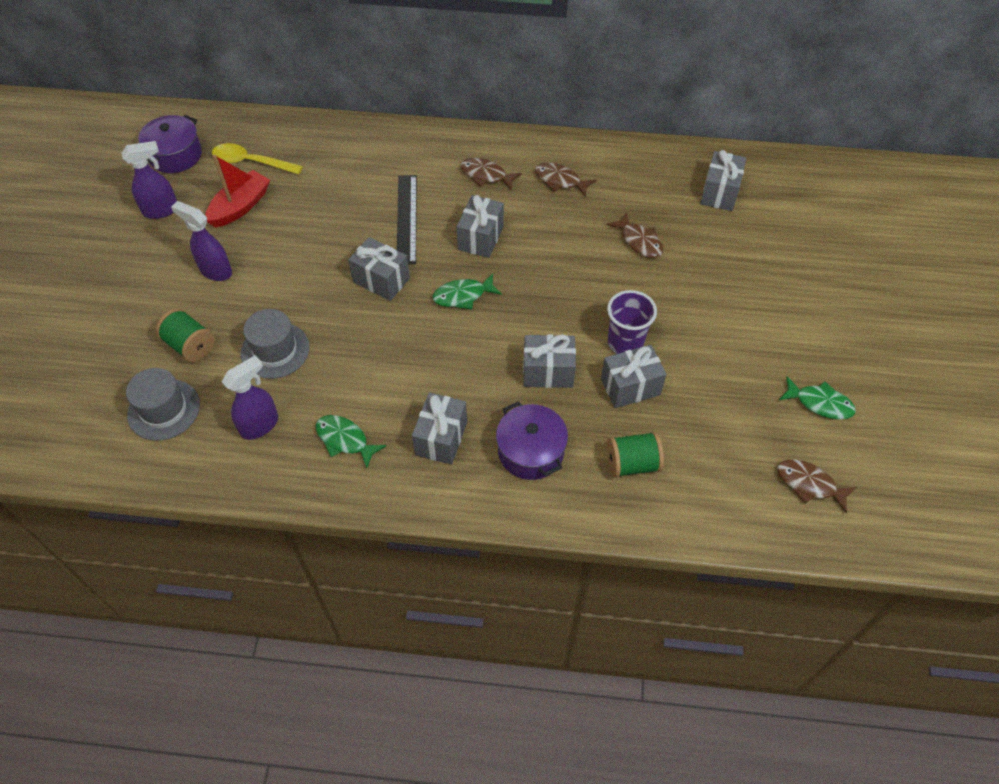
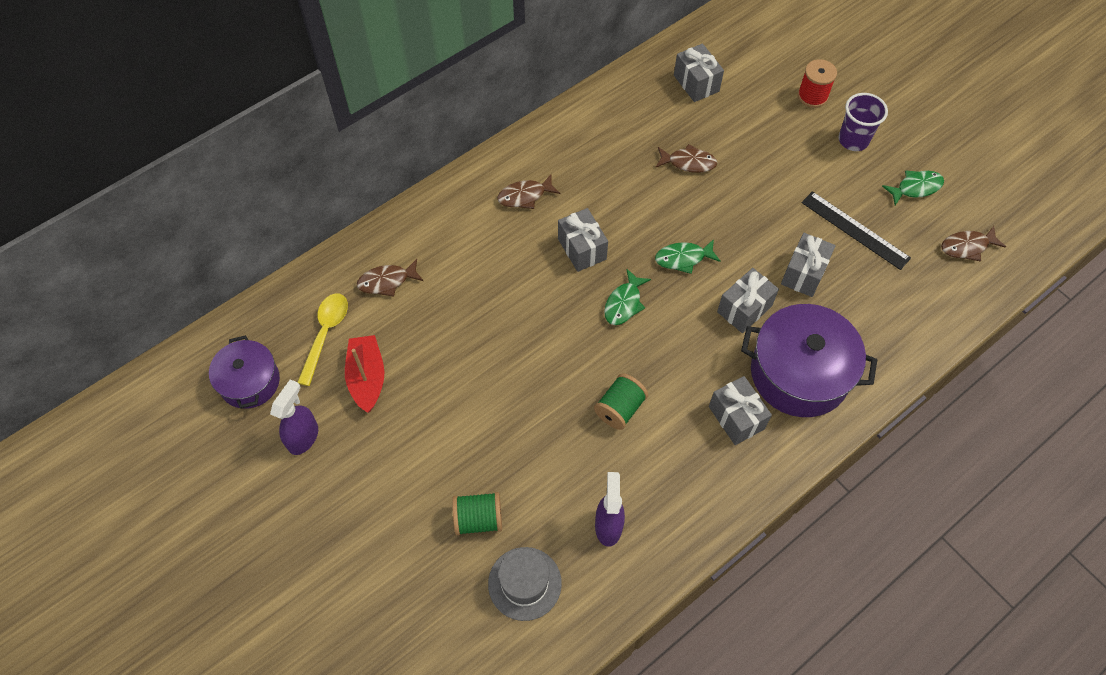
camera: 45 degrees left, 5 degrees up
(215, 271) = (418, 445): purple spray bottle -> none
(251, 162) = (325, 334): yellow spoon -> yellow spoon turned 135 degrees clockwise
(275, 350) = (546, 463): grey hat -> none
(345, 440) = (678, 479): green fish -> green fish (683, 258)
(381, 280) = (553, 342): grey gift -> none
(407, 218) = (510, 278): black ruler -> black ruler (855, 230)
(531, 451) = (799, 373): purple pot -> purple pot, size x1.65
(560, 181) = (582, 158): brown fish -> brown fish (387, 281)
(625, 343) = (765, 245): purple cup -> purple cup (853, 140)
(632, 464) = (864, 325): green spool -> green spool (620, 409)
(812, 269) = (812, 96): none -> red spool

